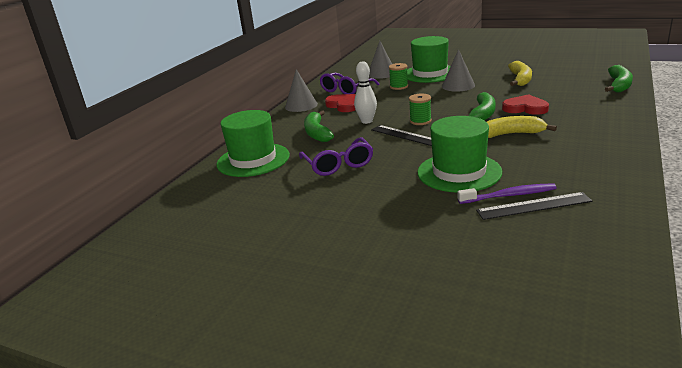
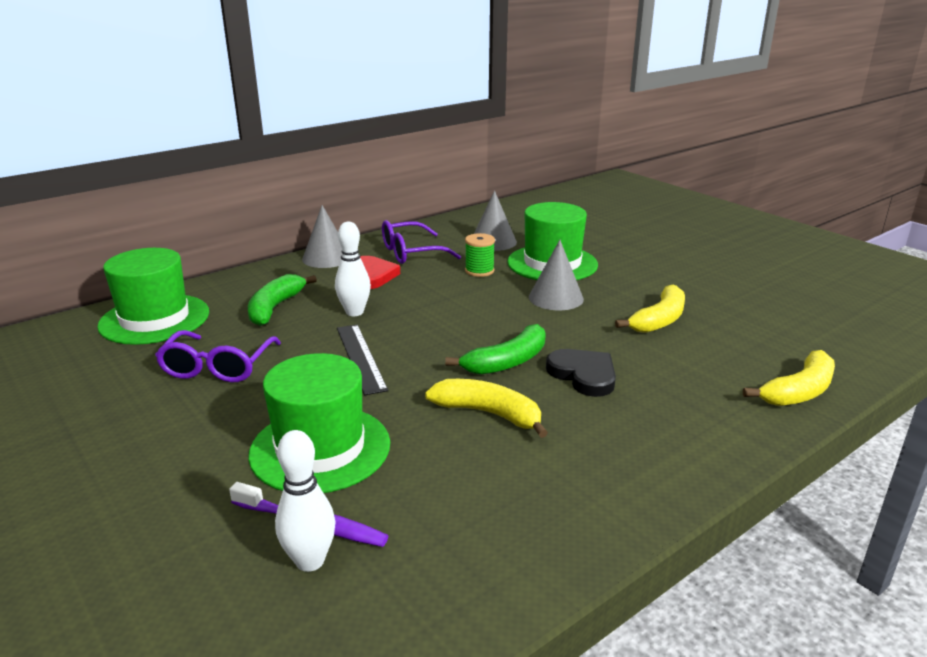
camera: 25 degrees right, 0 degrees up
(420, 121) = (414, 339): green spool -> none
(525, 108) = (583, 375): red heart -> black heart
(533, 206) = (310, 561): black ruler -> white bowling pin
(619, 85) = (799, 391): green banana -> yellow banana

